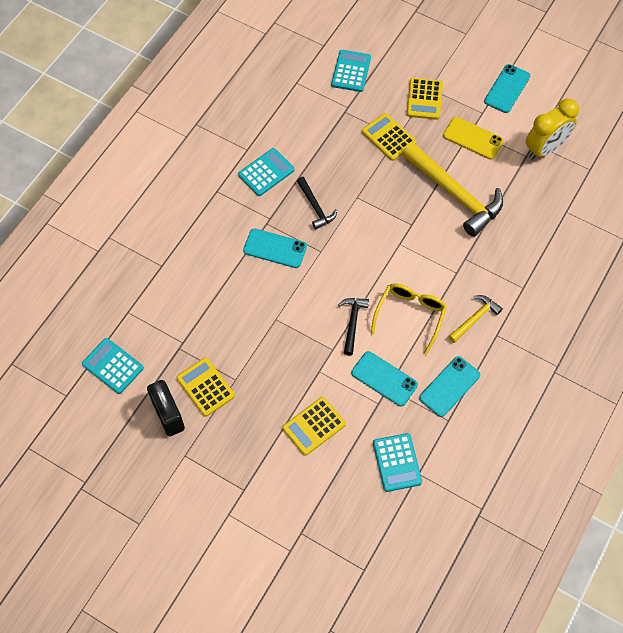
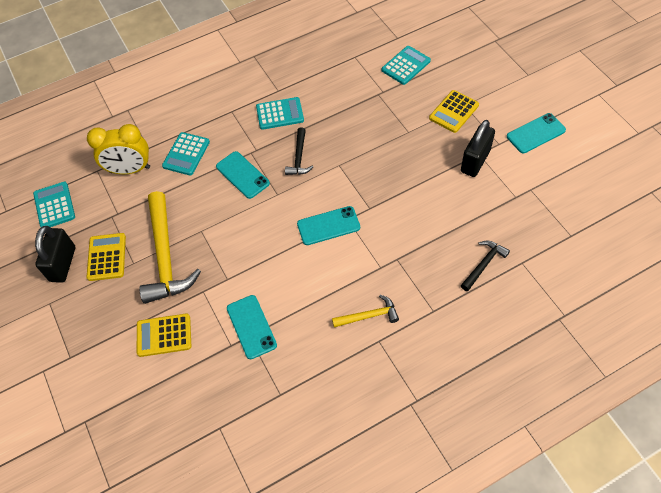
camera: 35 degrees right, 5 degrees down
(352, 323) = (259, 265): black hammer -> black hammer (483, 264)
(388, 137) = (400, 129): yellow calculator -> none
(397, 462) = (208, 407): turquoise calculator -> turquoise calculator (186, 154)
(410, 316) = (312, 284): yellow glasses -> none
(449, 386) = (303, 364): turquoise phone -> turquoise phone (328, 226)
(454, 194) = (426, 200): yellow hammer -> yellow hammer (165, 256)
(473, 138) = (475, 161): yellow phone -> black padlock
(545, 149) = (538, 198): yellow clock -> yellow clock (130, 170)

